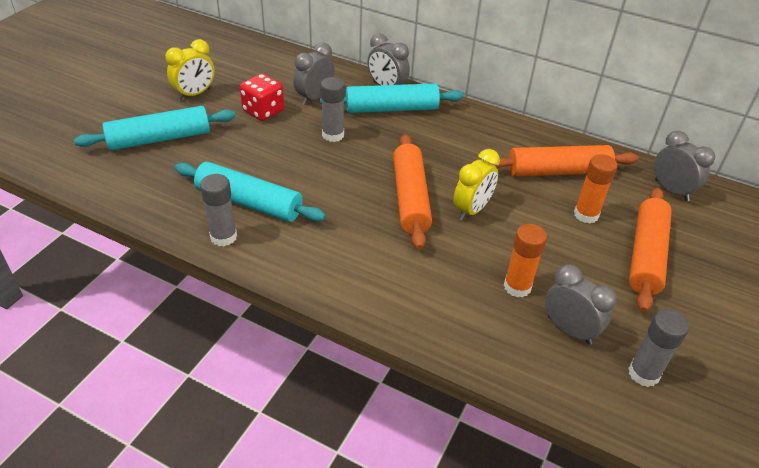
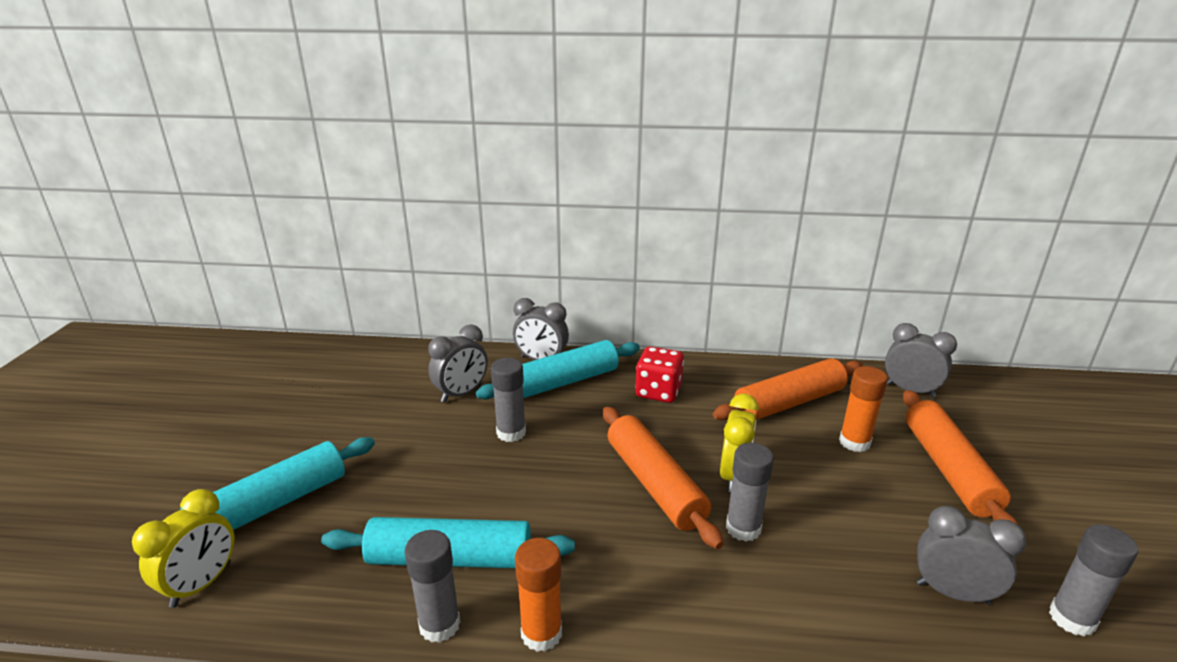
camera: 20 degrees left, 15 degrees down
(194, 94) = (296, 430): yellow clock -> yellow clock (201, 584)
(263, 111) = (404, 427): red dice -> red dice (658, 391)
(314, 98) = (461, 393): grey clock -> grey clock turned 150 degrees counterclockwise
(451, 244) = (743, 528): none -> grey glue stick
(517, 287) = (855, 557): orange glue stick -> orange glue stick (541, 633)

